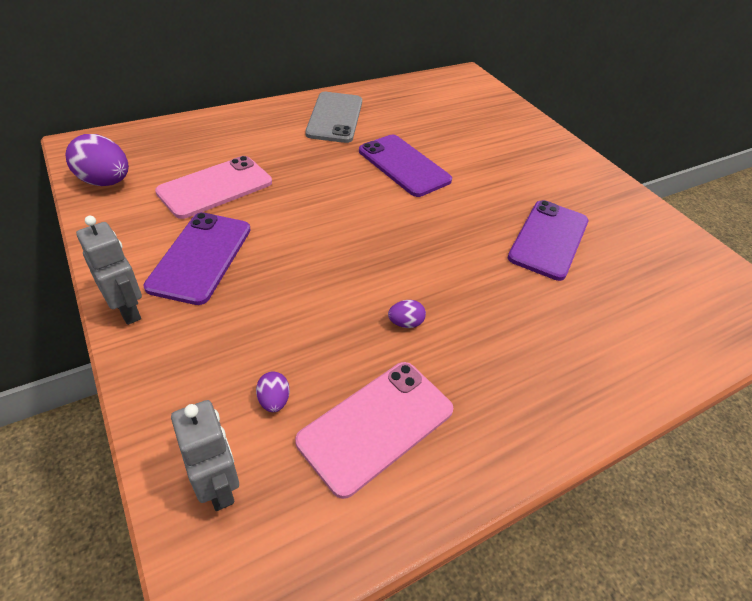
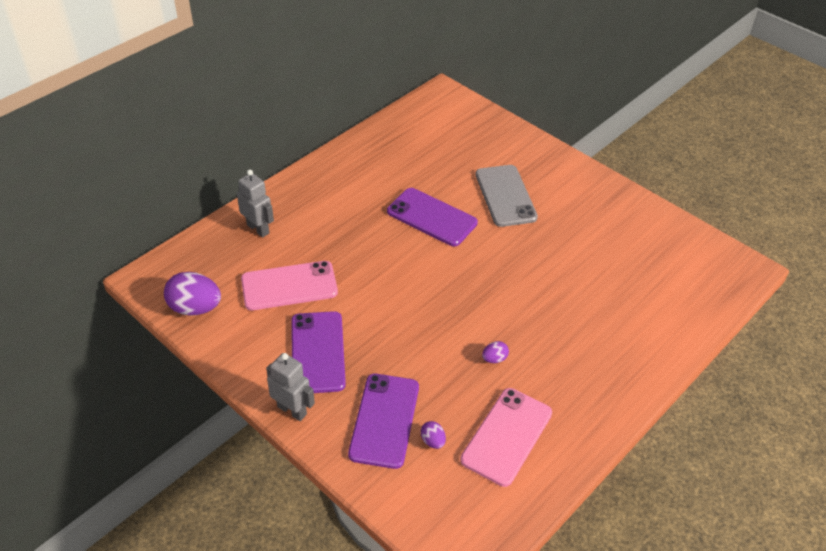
camera: 15 degrees left, 0 degrees up
(215, 187) = (289, 286): pink phone -> pink phone turned 45 degrees clockwise
(218, 485) = (428, 503): grey robot -> grey robot (258, 229)
(335, 117) = (348, 181): grey phone -> grey phone (505, 196)
(548, 239) = (572, 256): purple phone -> purple phone (384, 420)

